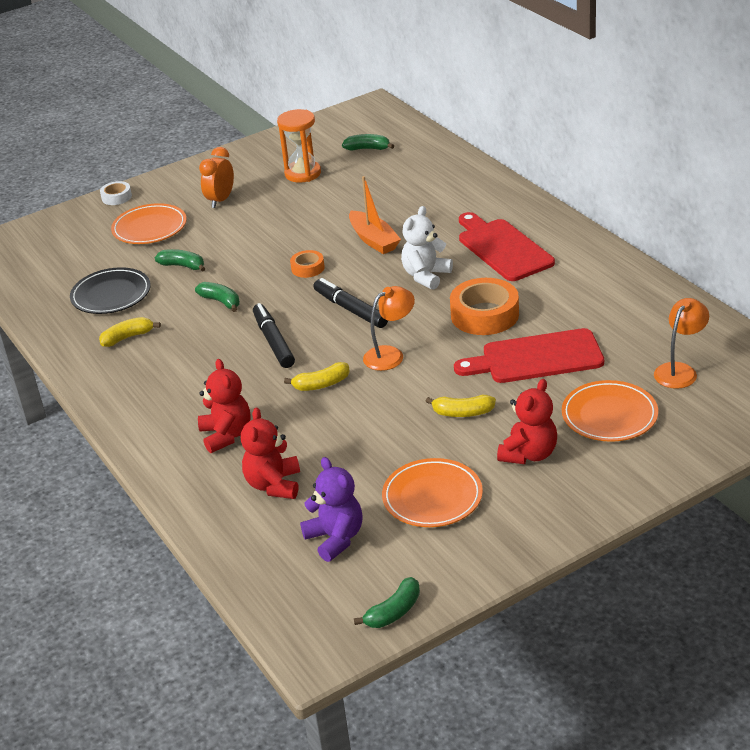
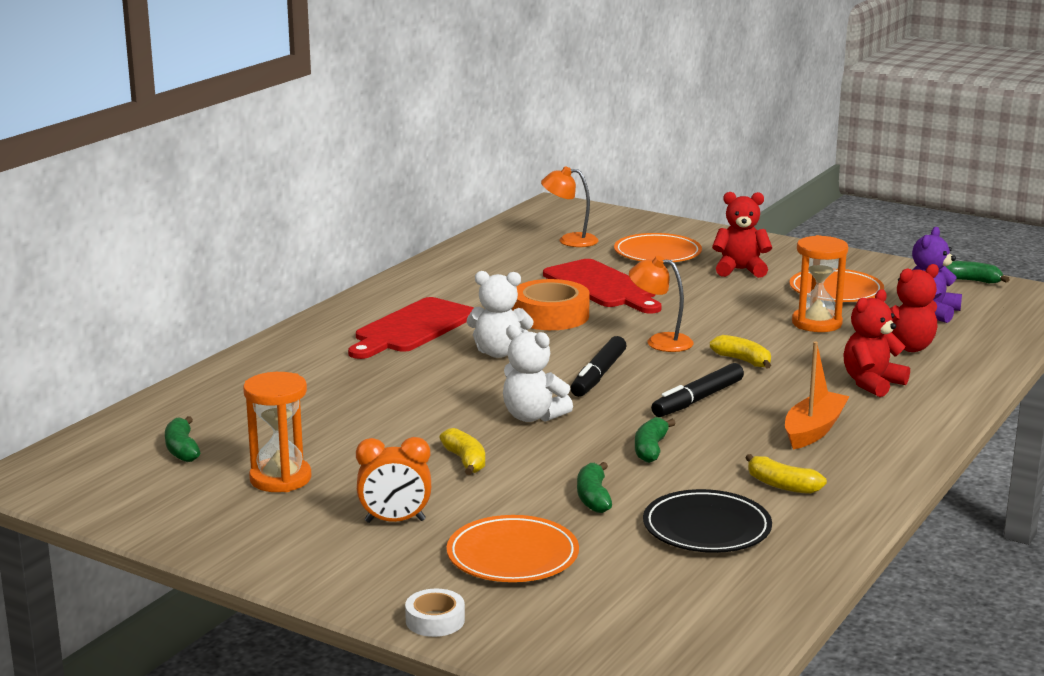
camera: 120 degrees left, 15 degrees down
(308, 268) = (532, 417): orange tape -> white teddy bear
(364, 453) = (816, 323): none -> orange hourglass
(374, 240) = (439, 394): orange boat -> orange boat (813, 430)
(462, 413) = (715, 299): yellow banana -> yellow banana (465, 461)

